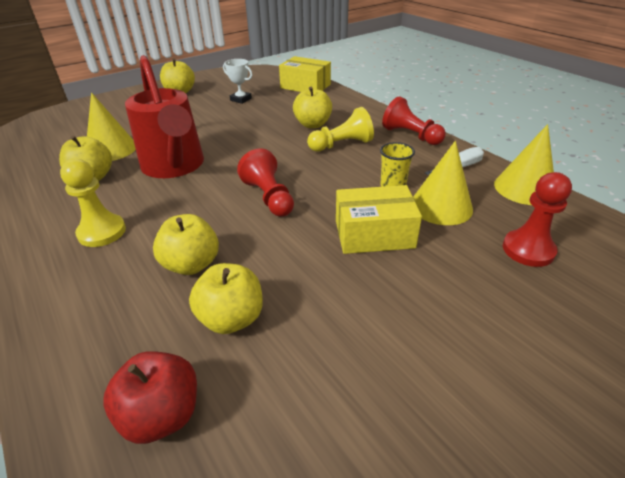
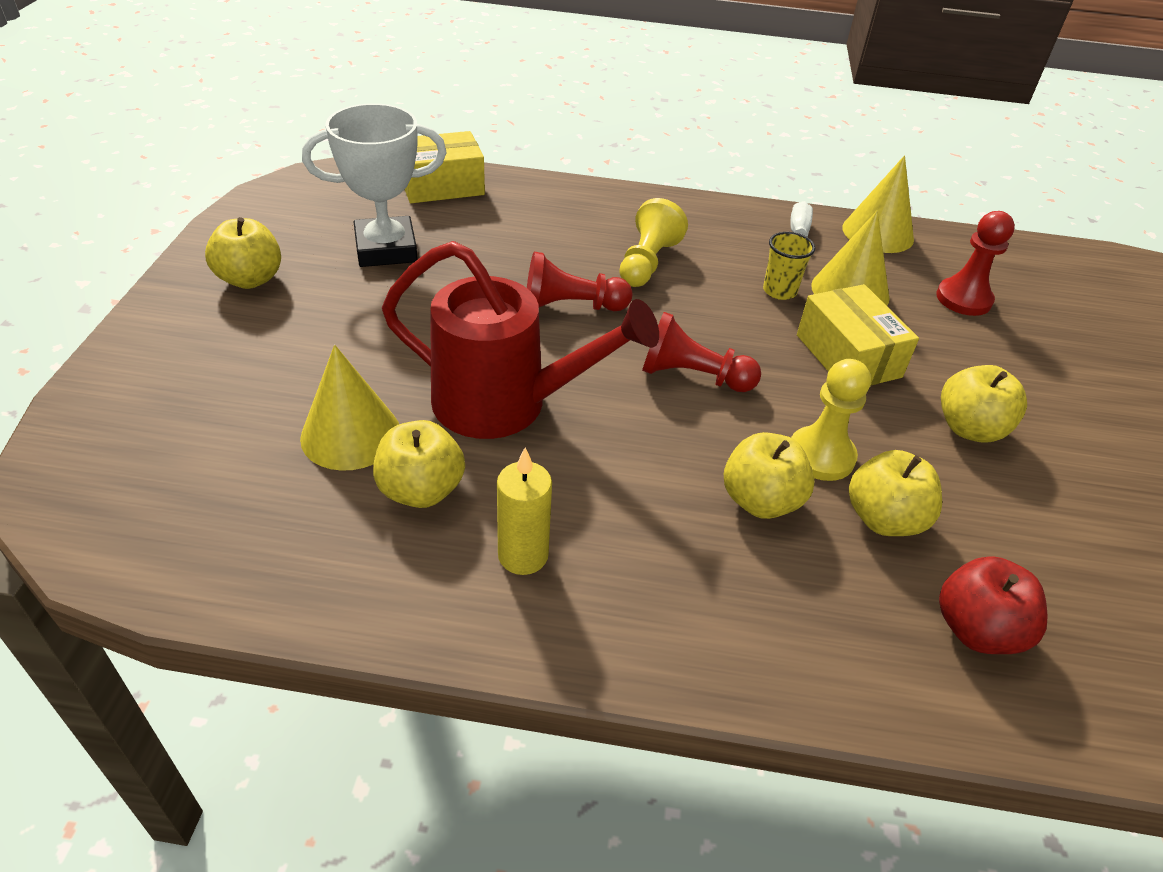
camera: 50 degrees left, 5 degrees up
(73, 218) = (523, 555): none -> yellow candle
(102, 232) = (597, 542): yellow pawn -> yellow pawn (821, 456)
(241, 99) = (386, 249): white trophy -> white trophy, size x1.91
(312, 124) = (563, 248): yellow apple -> yellow apple (969, 428)
(374, 234) = (848, 356): yellow box -> yellow box turned 60 degrees counterclockwise
(411, 135) = (695, 213): red pawn -> red pawn (571, 306)

